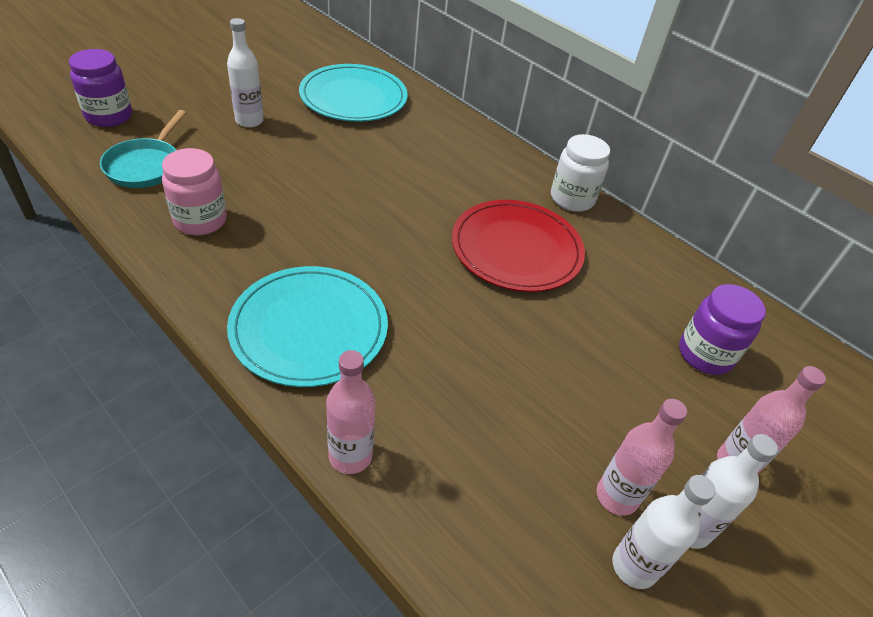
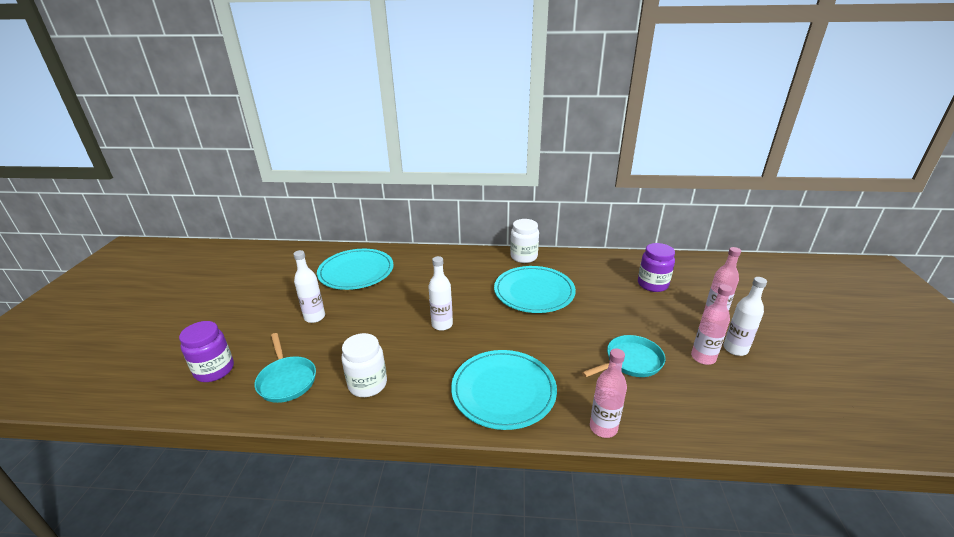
camera: 35 degrees left, 15 degrees down
(200, 220) = (367, 384): pink jar -> white jar
(505, 418) = (630, 361): none -> turquoise pan
(516, 249) = (534, 292): red plate -> turquoise plate
(634, 566) = (742, 377): white bottle -> white bottle (442, 324)

